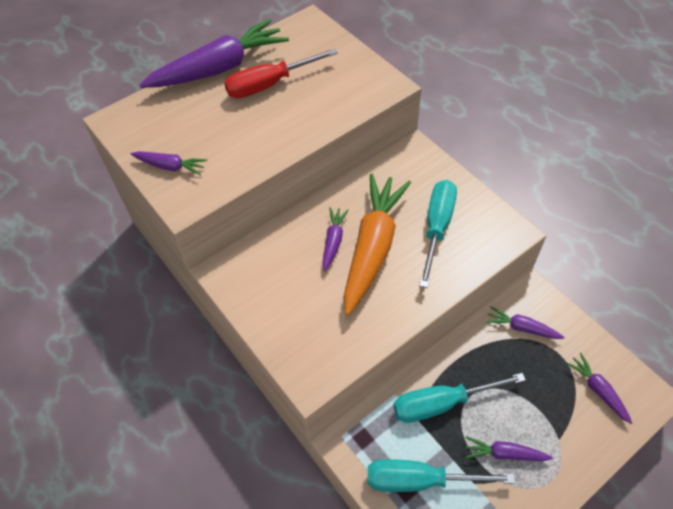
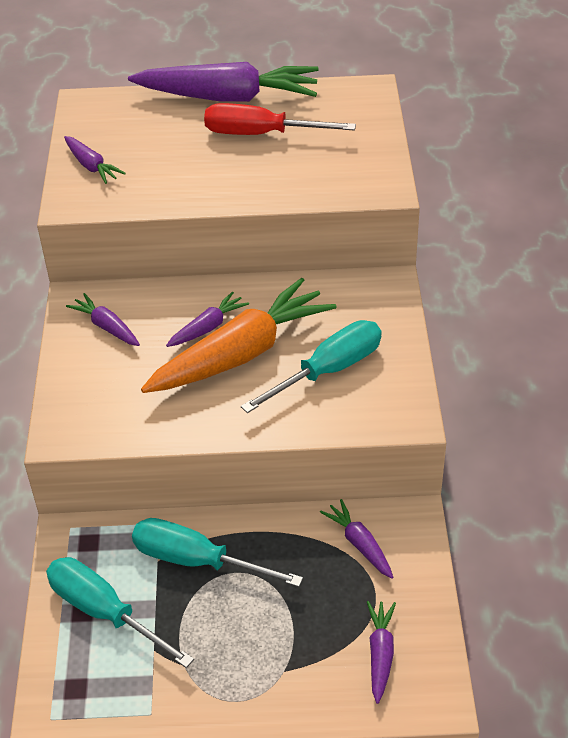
camera: 35 degrees right, 10 degrees down
(504, 453) = (212, 645): purple carrot -> purple carrot (107, 327)

